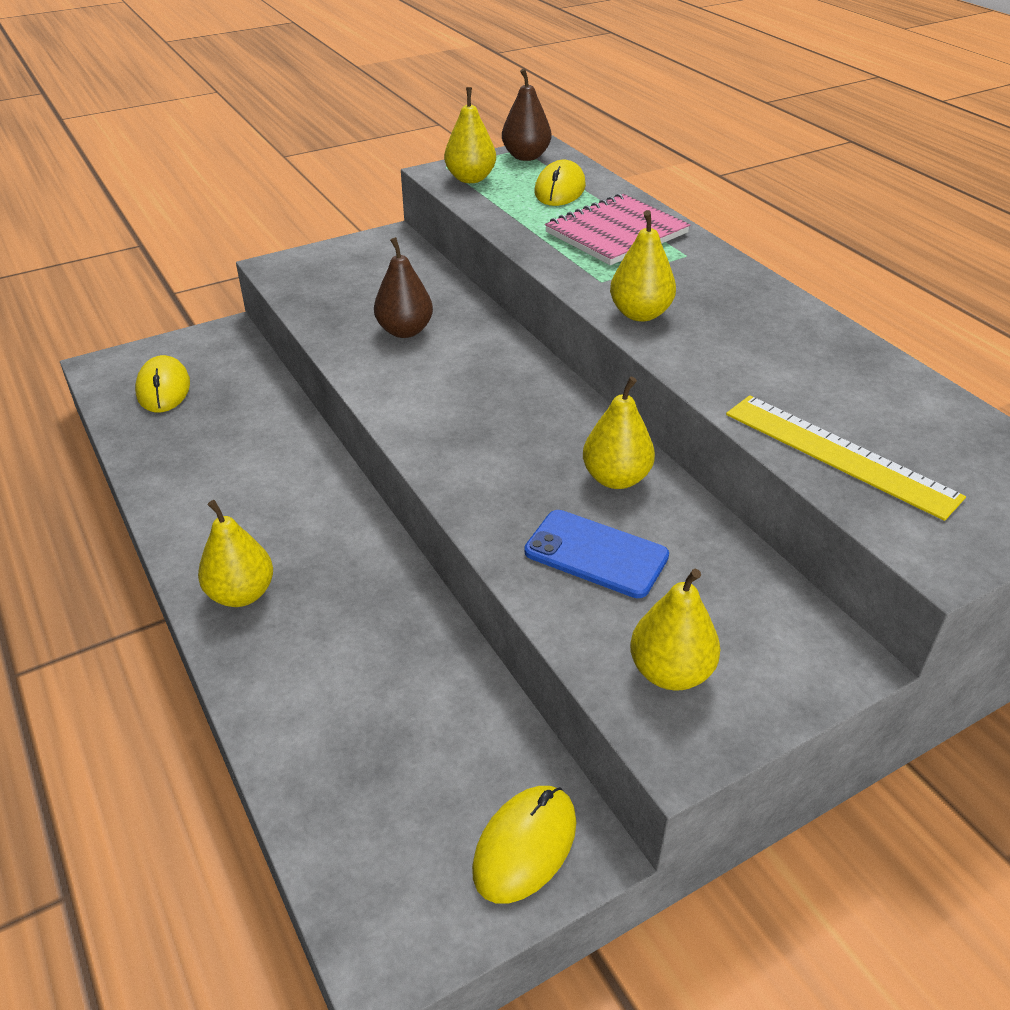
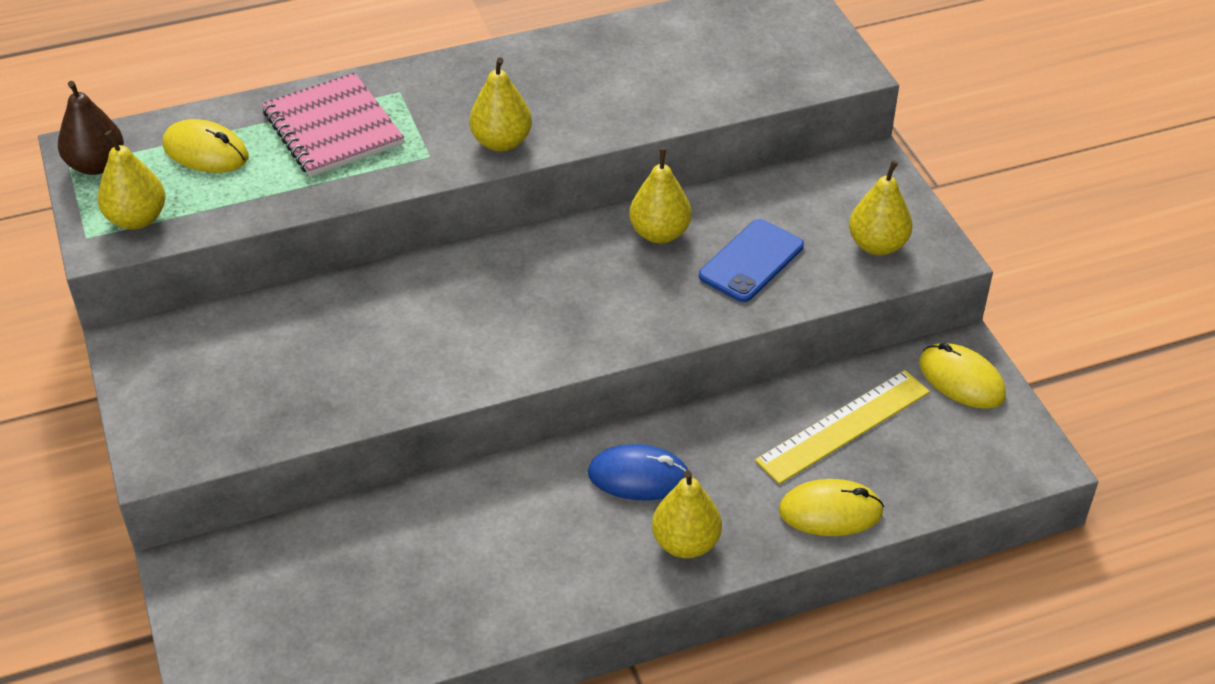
camera: 80 degrees left, 5 degrees up
(163, 388) = (300, 630): yellow mouse -> yellow mouse (830, 511)
(328, 551) = (638, 476): none -> blue mouse
(405, 331) = (366, 348): brown pear -> none
(839, 454) = (734, 83): yellow ruler -> yellow ruler (843, 426)

